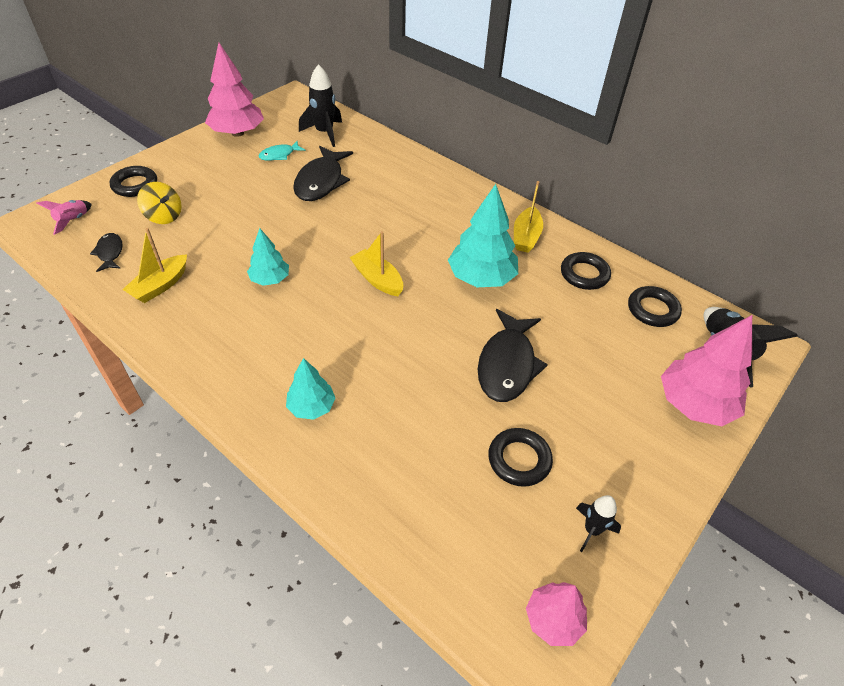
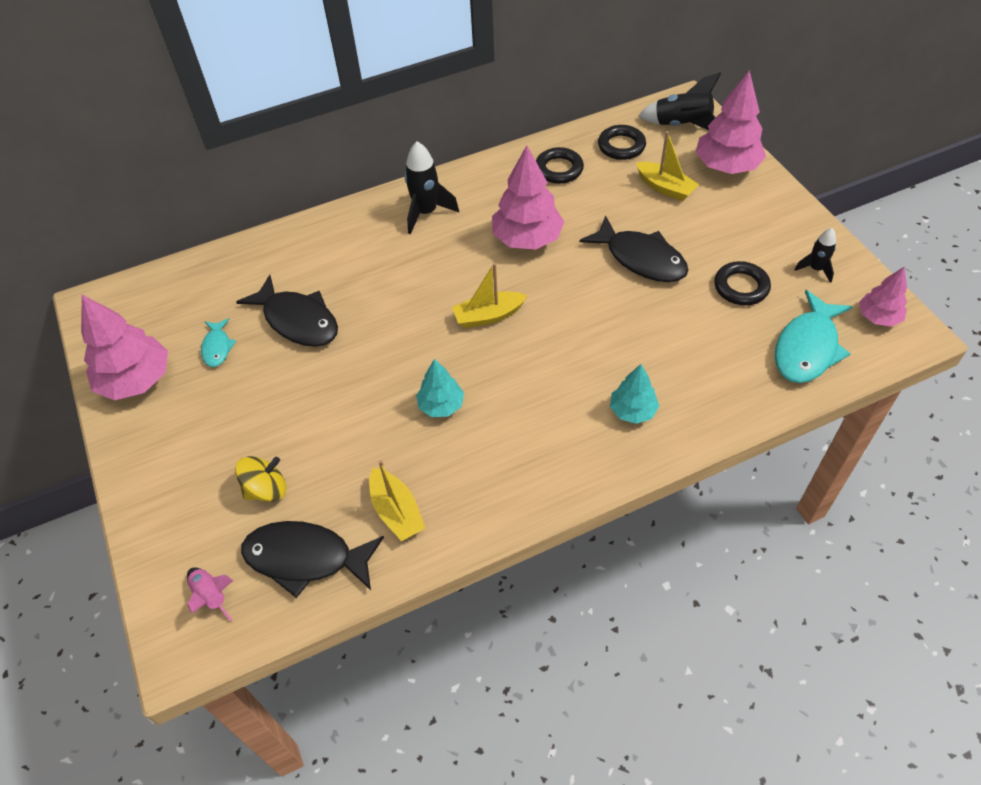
camera: 60 degrees left, 5 degrees up
(110, 253) = (305, 558): black fish -> black fish, size x1.91
(135, 185) = (177, 514): black ring -> none
(324, 133) = (202, 293): black rocket -> black rocket (426, 213)
(463, 546) = (807, 348): none -> turquoise fish
(481, 278) = (527, 239): turquoise tree -> pink tree
(526, 237) = (488, 188): yellow boat -> yellow boat (665, 188)

